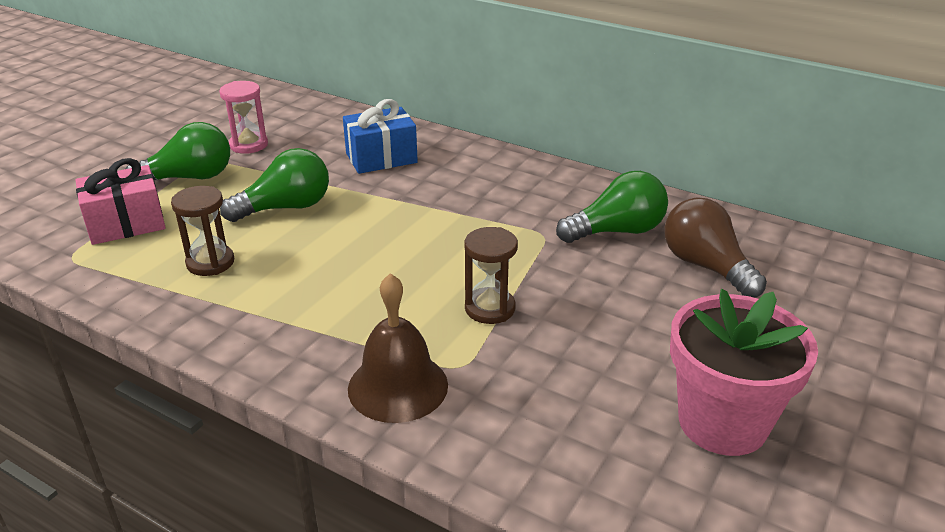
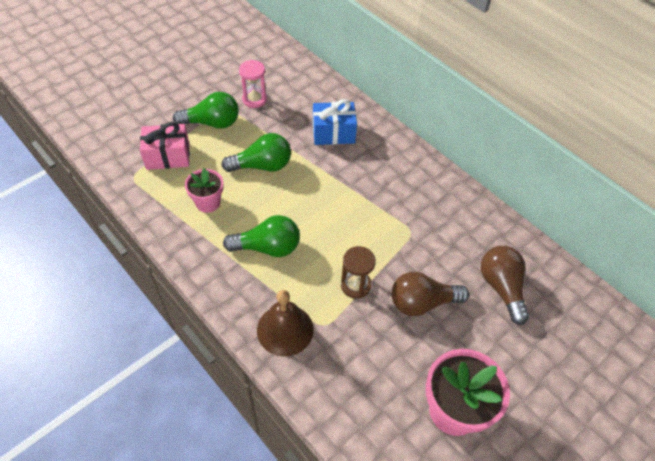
camera: 15 degrees right, 20 degrees up
(210, 262) = (208, 203): brown hourglass -> pink flower pot
(601, 306) = (422, 302): none -> brown light bulb
(617, 231) = (458, 241): green light bulb -> green light bulb (268, 247)

